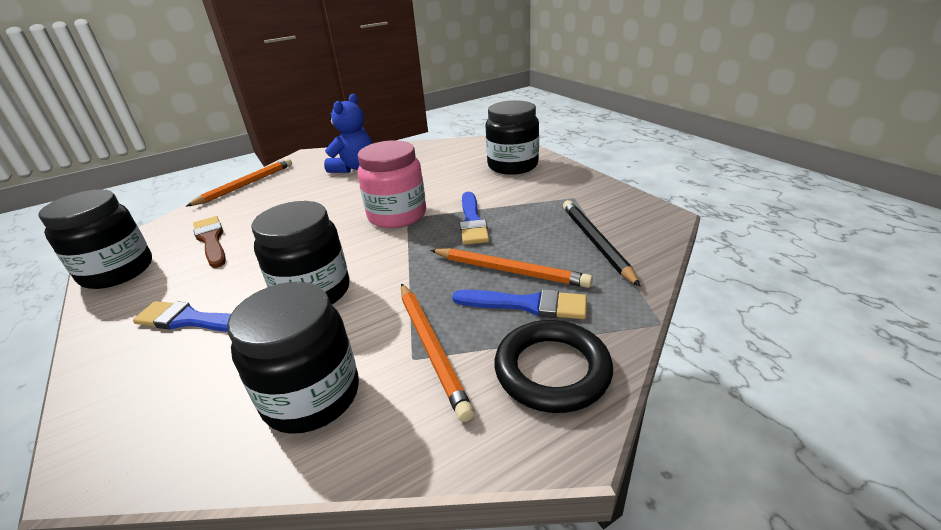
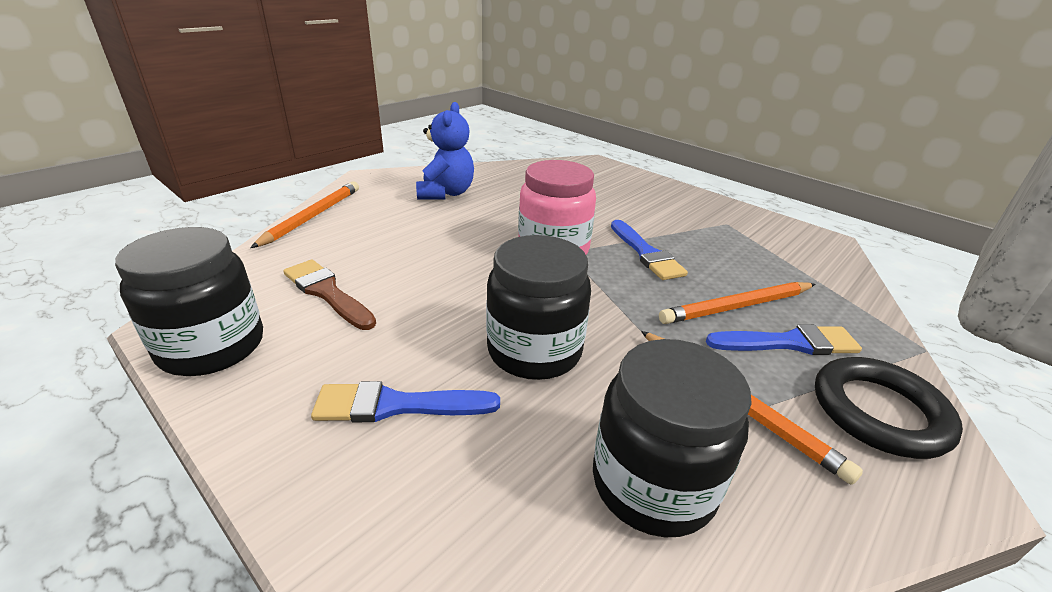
camera: 20 degrees left, 0 degrees up
(510, 271) = (737, 306): orange pencil -> orange pencil turned 150 degrees clockwise
(512, 165) = (632, 190): black jar -> none
(595, 242) = (792, 271): black pencil -> none

